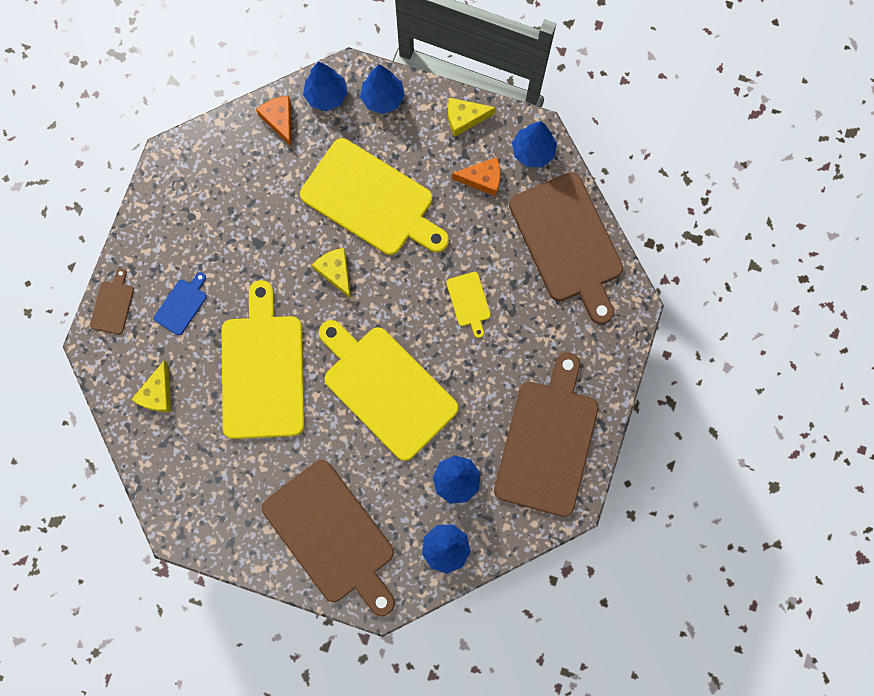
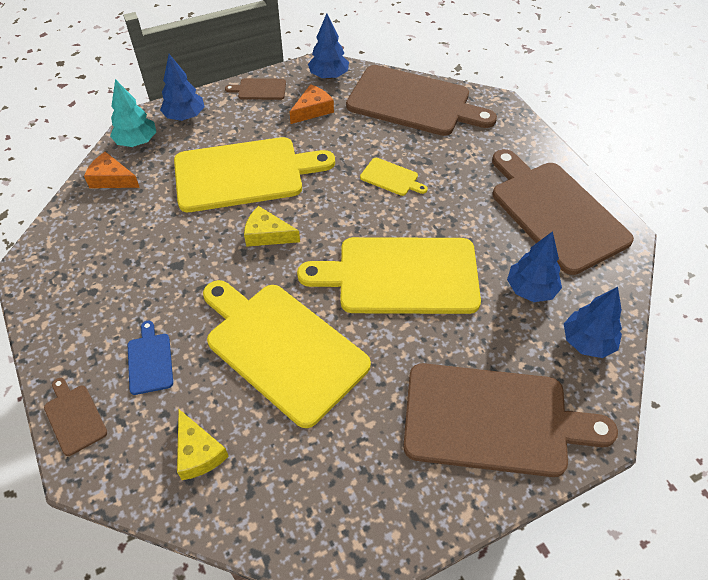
camera: 45 degrees left, 25 degrees down
(326, 95) = (137, 142): blue tree -> turquoise tree
(464, 118) = (260, 89): yellow cheese -> brown cutting board

